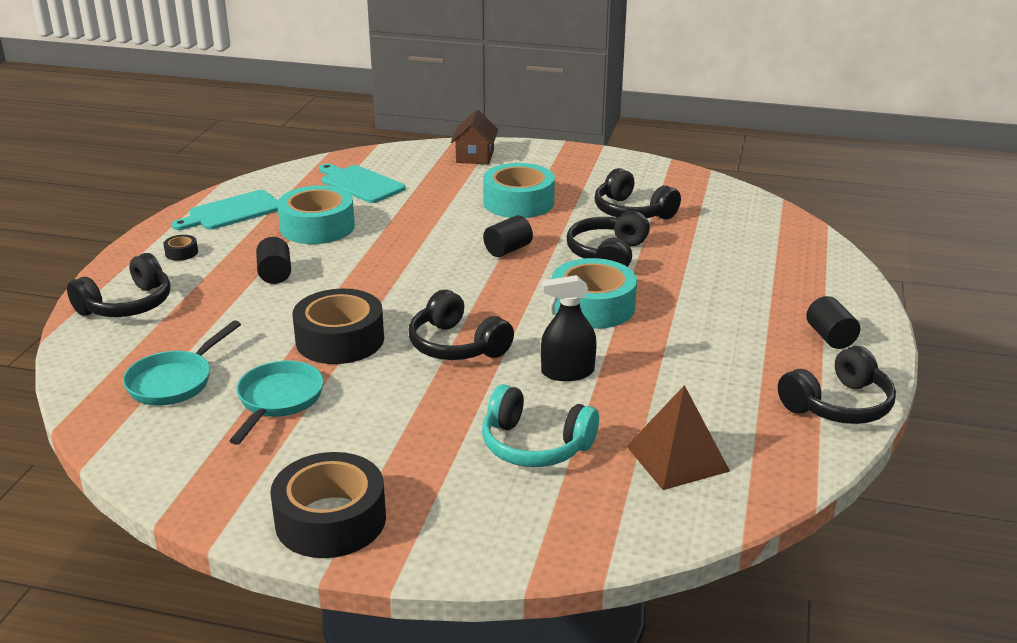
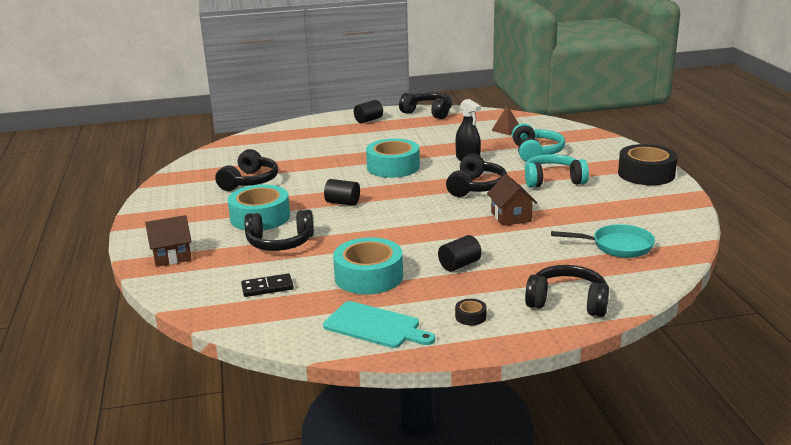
camera: 115 degrees left, 5 degrees down
(278, 401) = (589, 212): turquoise pan -> none
(340, 340) = (511, 217): black tape -> brown house
(360, 184) = (267, 287): turquoise cutting board -> black domino
(409, 415) = (553, 180): none -> turquoise headphones
(607, 254) = (322, 176): black headphones -> black headphones (280, 243)
(677, 458) = (506, 129): brown pyramid -> brown pyramid, size x0.62

